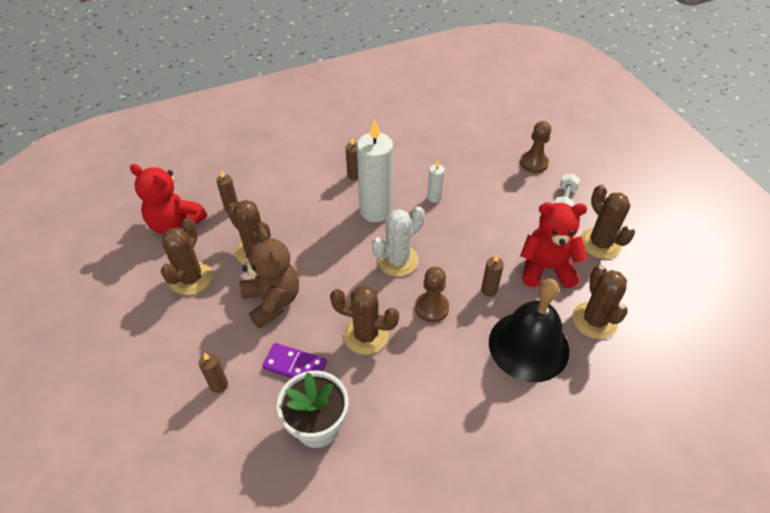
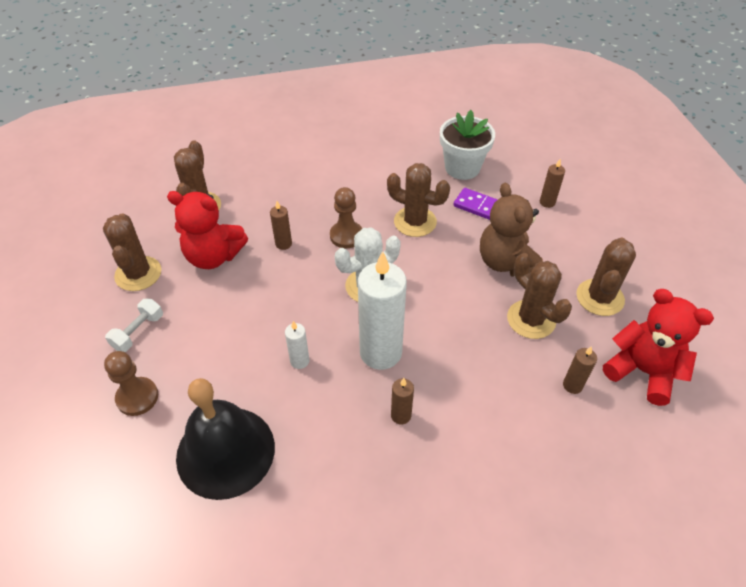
camera: 170 degrees left, 0 degrees up
(528, 346) = (271, 196): black bell -> black bell (225, 451)

